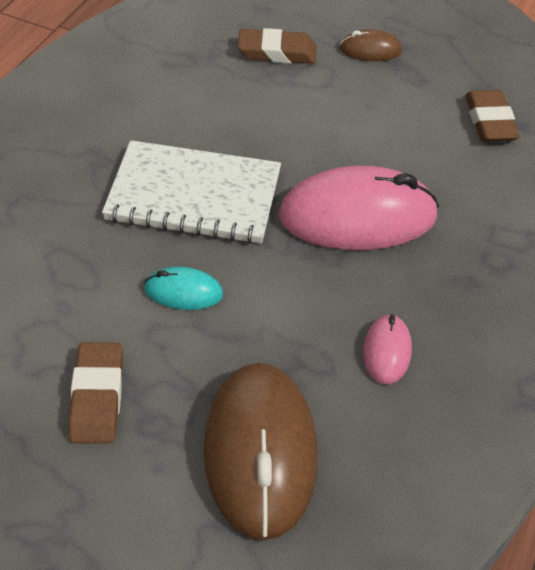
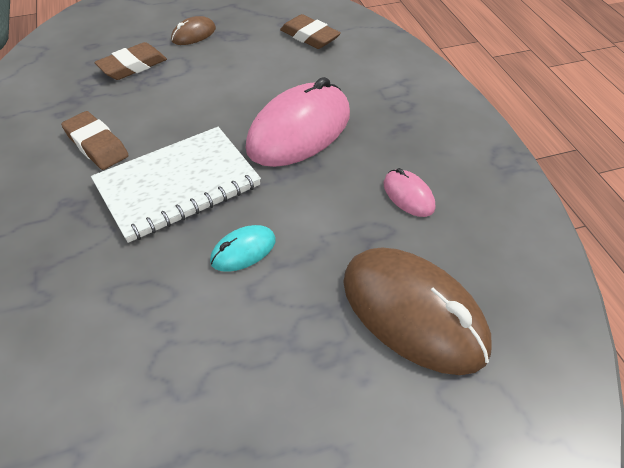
camera: 40 degrees left, 0 degrees up
(97, 397) = (266, 368): brown eraser -> brown eraser (96, 145)

